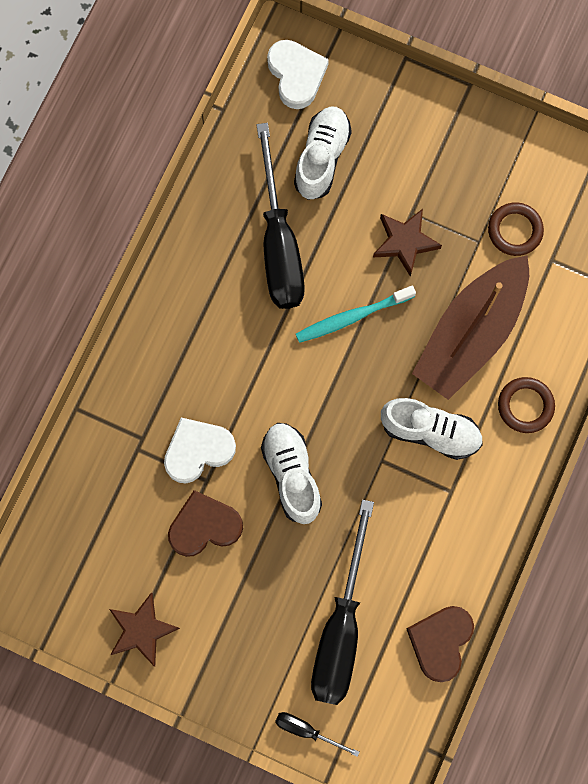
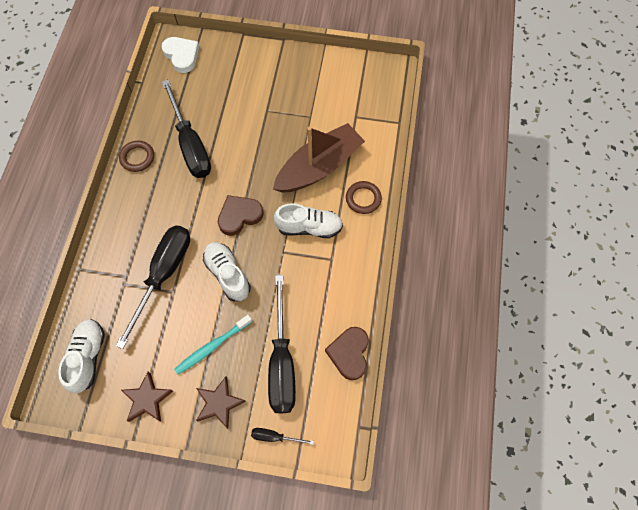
camera: 15 degrees left, 10 degrees down
(198, 450) = (163, 275): white heart -> black screwdriver
(204, 526) = (177, 320): brown heart -> brown heart (239, 216)
(322, 158) = (206, 94): white shoe -> white shoe (88, 357)
(352, 317) = (245, 174): turquoise toothbrush -> turquoise toothbrush (212, 346)
(405, 242) = (266, 127): brown star -> brown star (219, 403)
(471, 334) = (319, 167): brown boat -> brown boat turned 150 degrees counterclockwise
(515, 230) = (330, 106): brown ring -> brown ring (137, 157)

